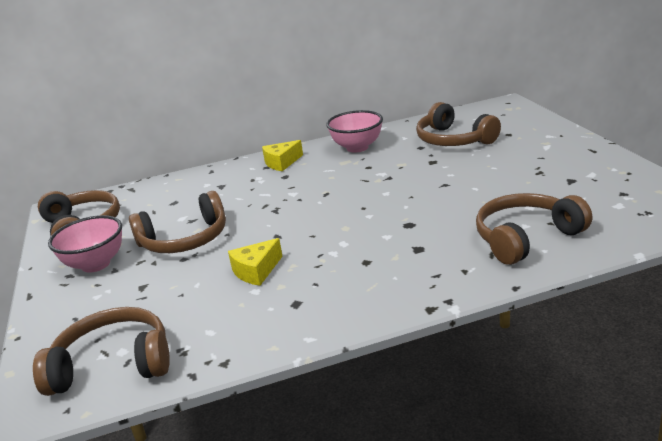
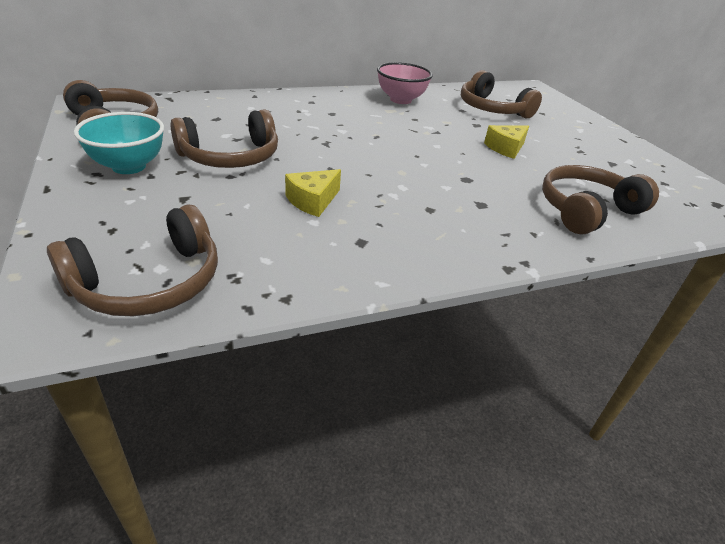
camera: 10 degrees left, 10 degrees up
(96, 264) = (129, 166): pink bowl -> turquoise bowl
(113, 364) = (149, 282): brown headphones -> brown headphones turned 150 degrees clockwise
(281, 163) = (327, 100): yellow cheese -> yellow cheese (506, 148)

